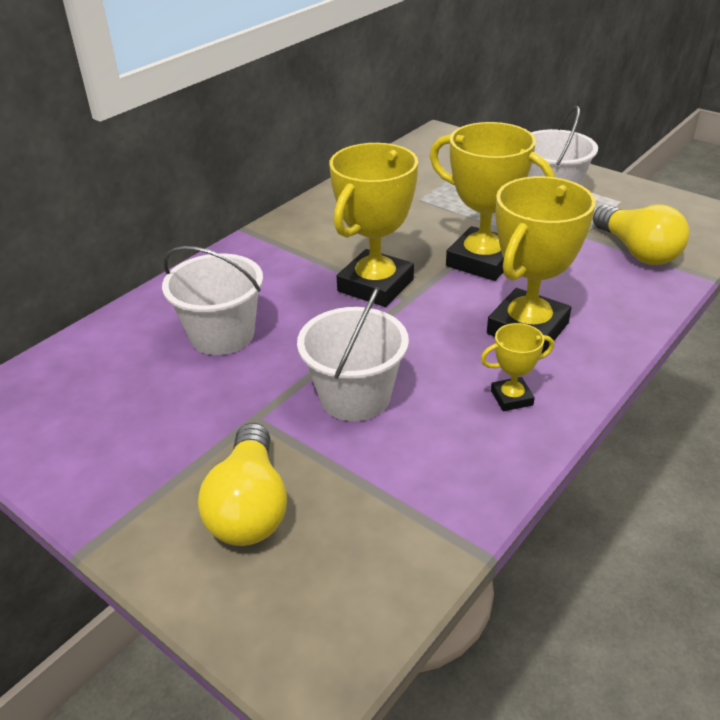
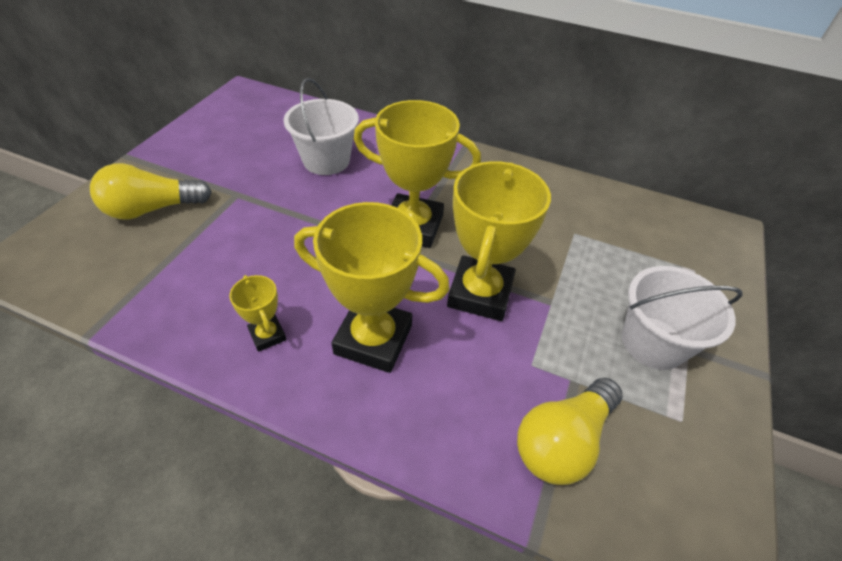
camera: 70 degrees right, 10 degrees up
(355, 396) = (263, 238): white bucket -> none

